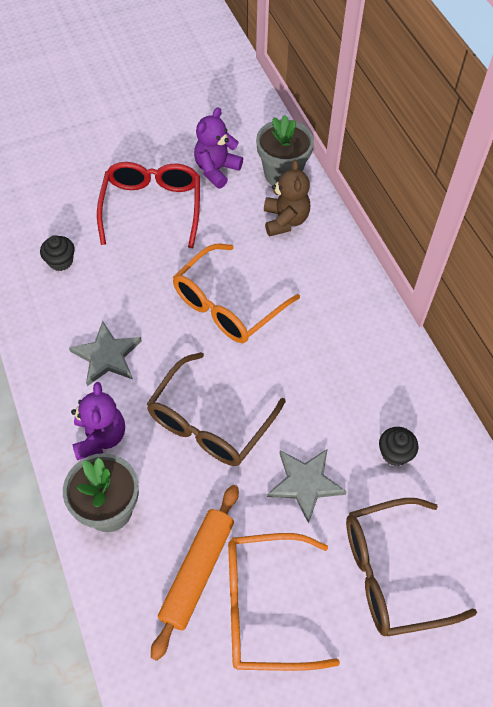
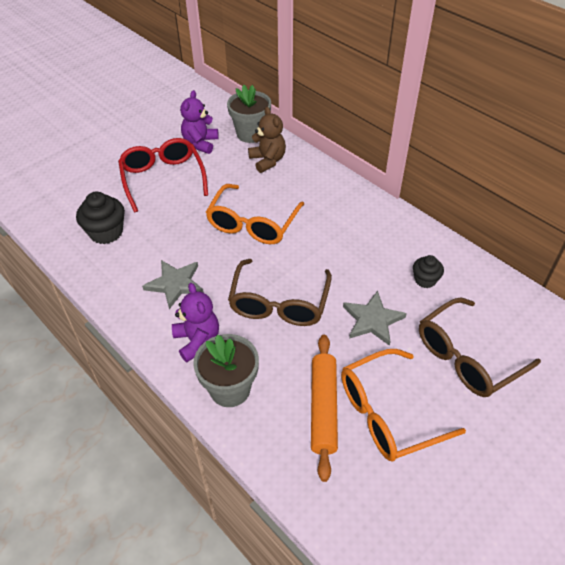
camera: 20 degrees left, 10 degrees down
(60, 261) = (106, 232): black cupcake -> black cupcake, size x1.64

